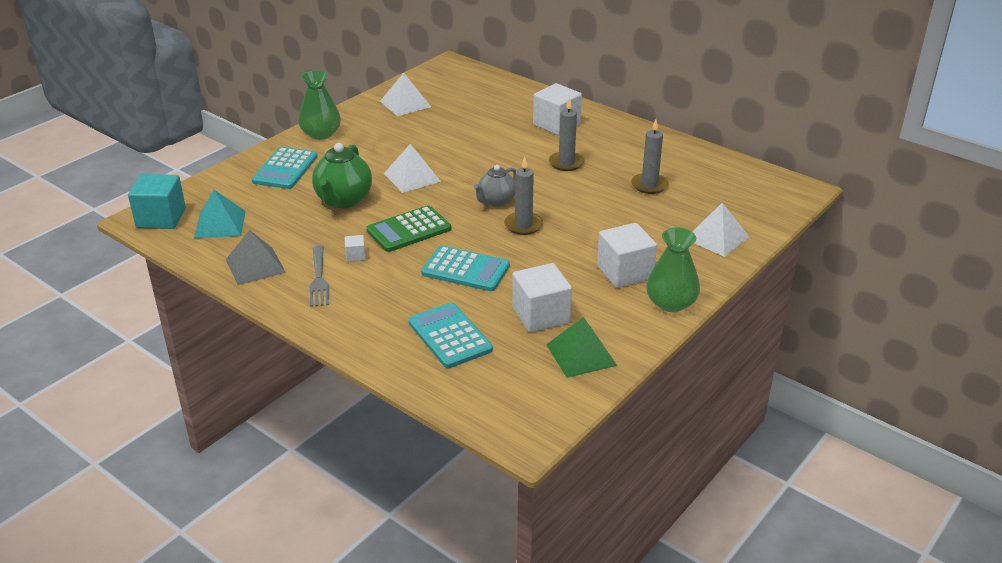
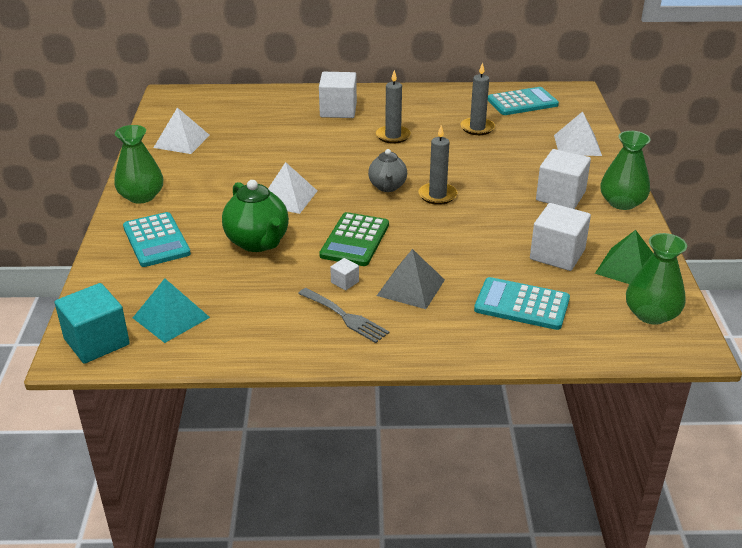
camera: 40 degrees left, 0 degrees up
(255, 266) = (268, 336): grey pyramid -> grey pyramid (411, 287)
(465, 270) = (450, 249): turquoise calculator -> turquoise calculator (522, 102)
(537, 398) = (651, 314): none -> green vase

